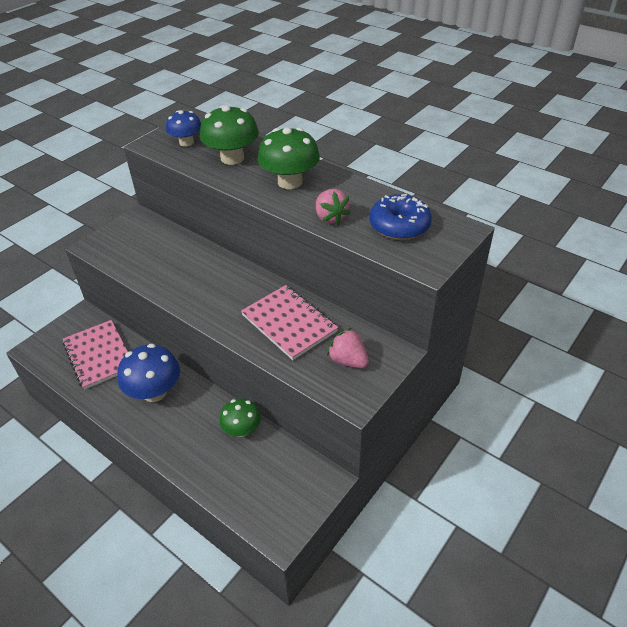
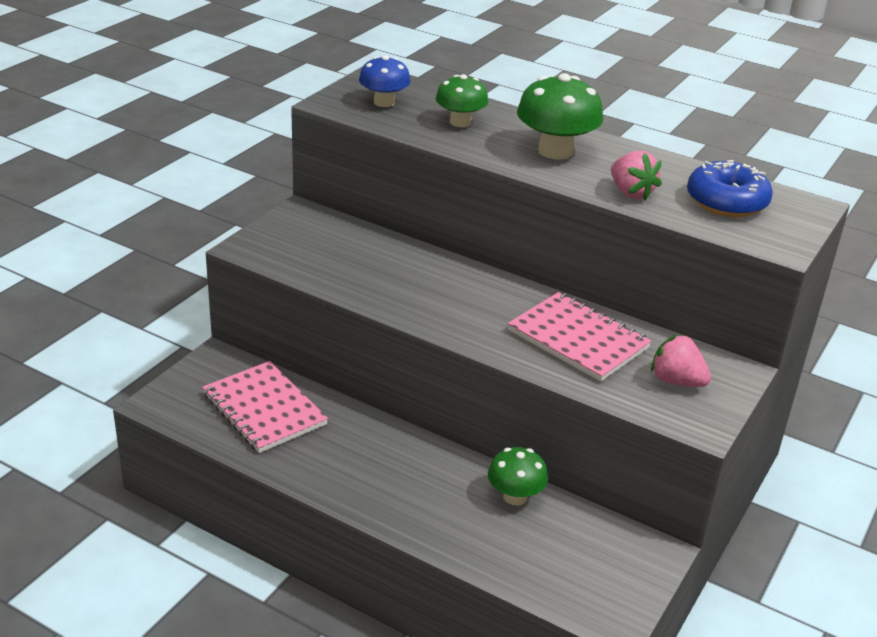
camera: 10 degrees left, 10 degrees down
(155, 392) = (368, 453): blue mushroom -> none
(232, 158) = (460, 122): green mushroom -> green mushroom, size x0.64

